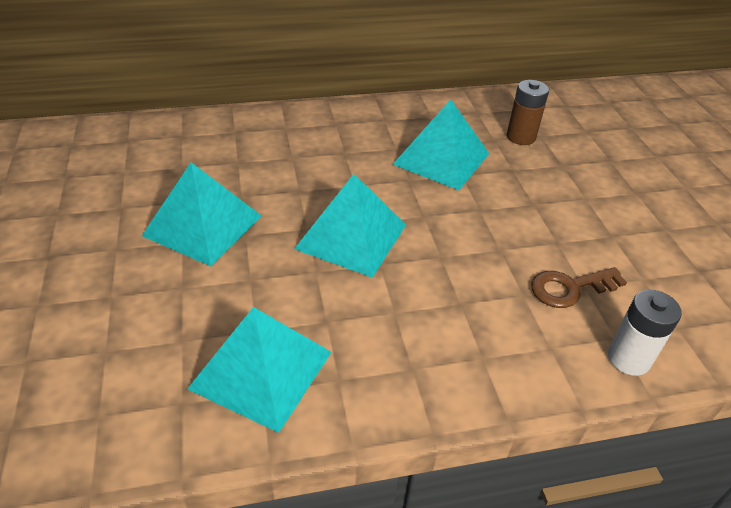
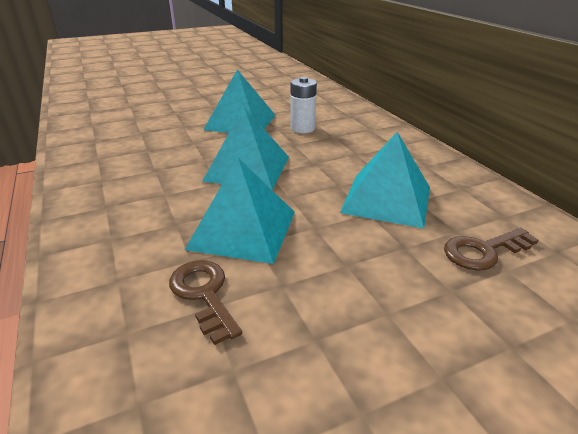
camera: 80 degrees right, 10 degrees down
(261, 370) = (114, 155): turquoise pyramid -> turquoise pyramid (242, 229)
(521, 137) = (483, 251): brown battery -> brown key
(628, 358) = (92, 342): white battery -> white battery (302, 128)

